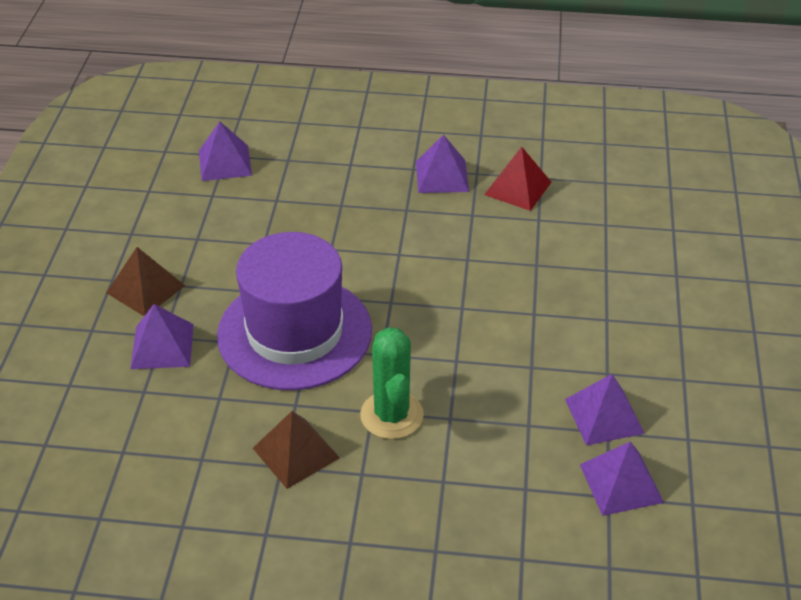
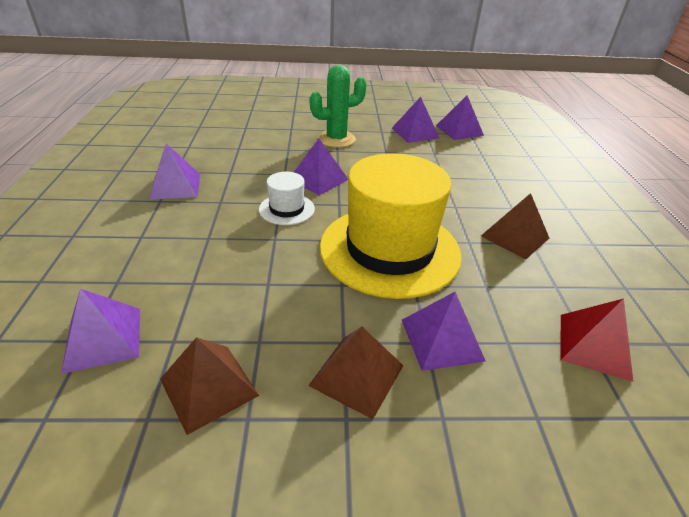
camera: 100 degrees left, 5 degrees down
(163, 215) = (209, 387): none -> brown pyramid
(295, 332) = (389, 249): purple hat -> yellow hat
(385, 258) = (286, 209): none -> white hat
(391, 415) = (454, 198): green cactus -> green cactus (336, 139)
(451, 288) = (318, 179): none -> purple pyramid
(518, 188) = (200, 155): red pyramid -> red pyramid (594, 345)

